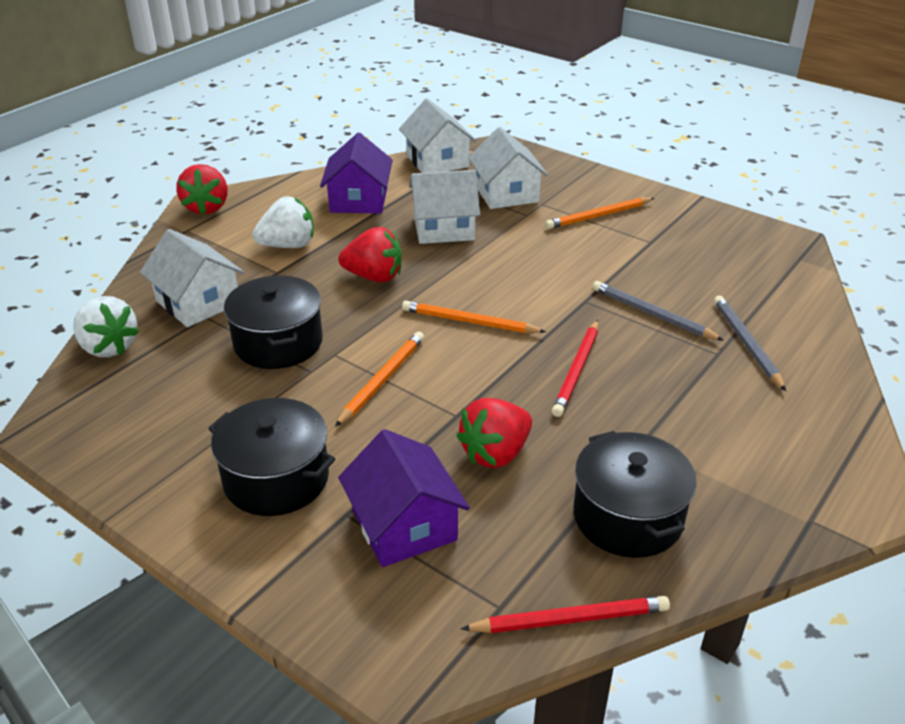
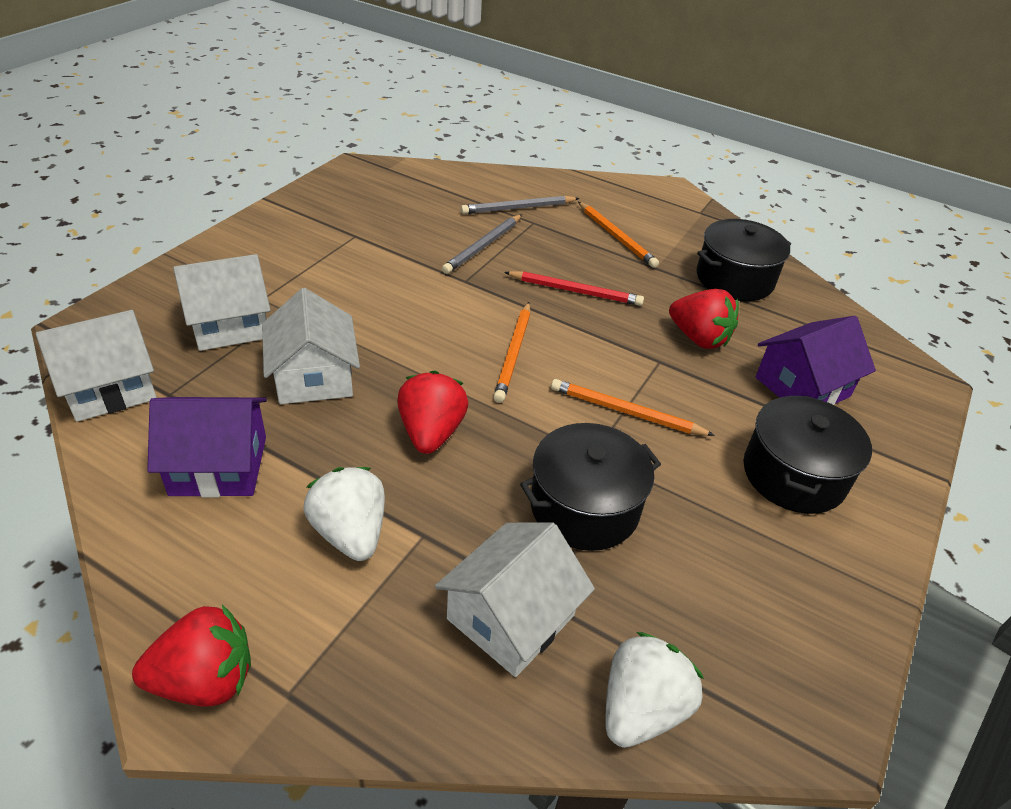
camera: 100 degrees left, 5 degrees up
(569, 619) = (836, 309): red pencil -> none
(598, 216) = (298, 261): orange pencil -> orange pencil (616, 237)

